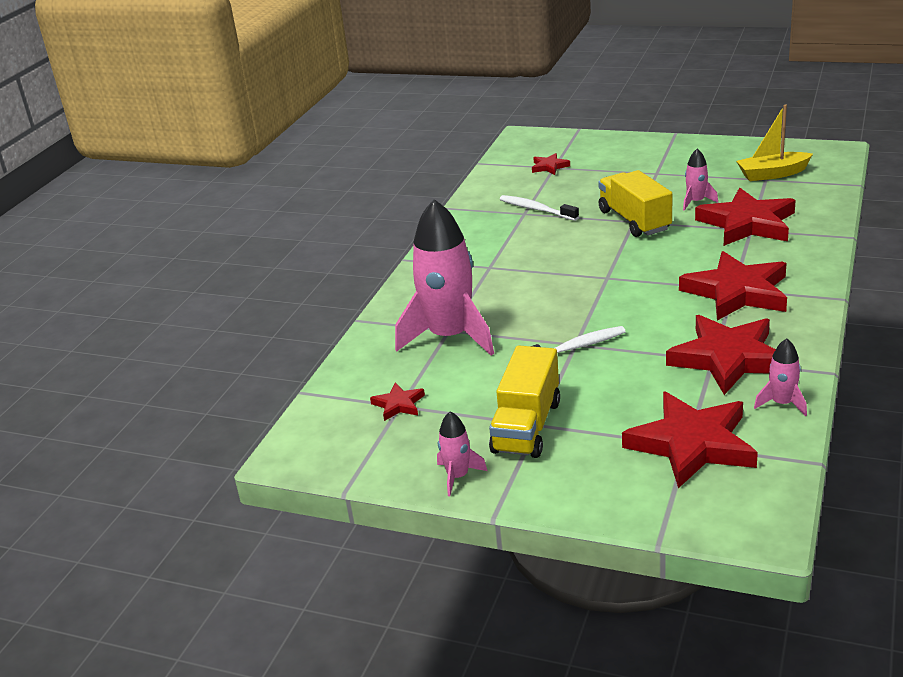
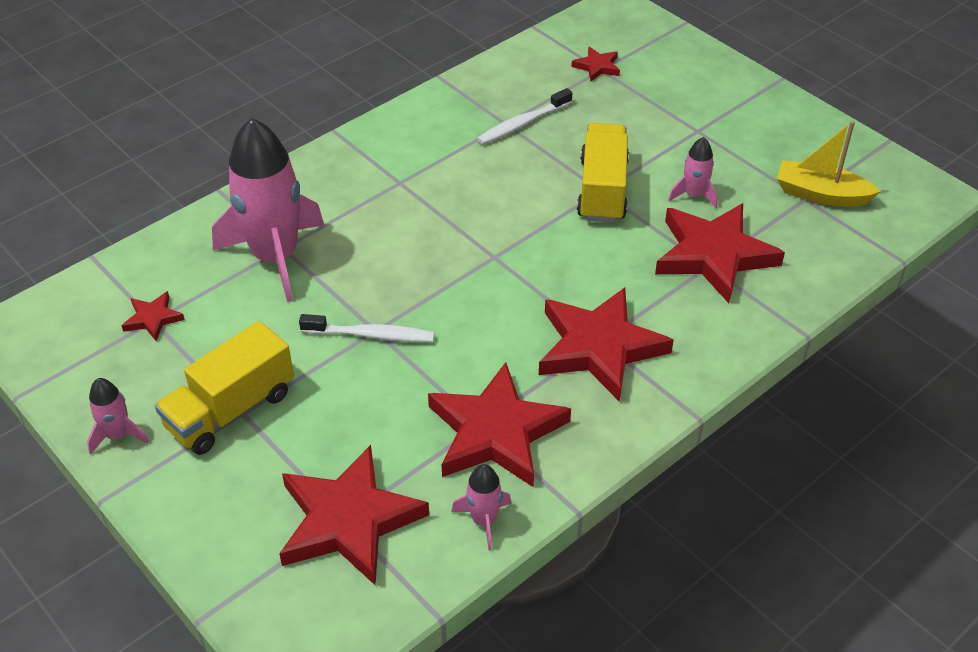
camera: 25 degrees right, 15 degrees up
(536, 209) = (522, 124): white toothbrush -> white toothbrush turned 105 degrees counterclockwise

